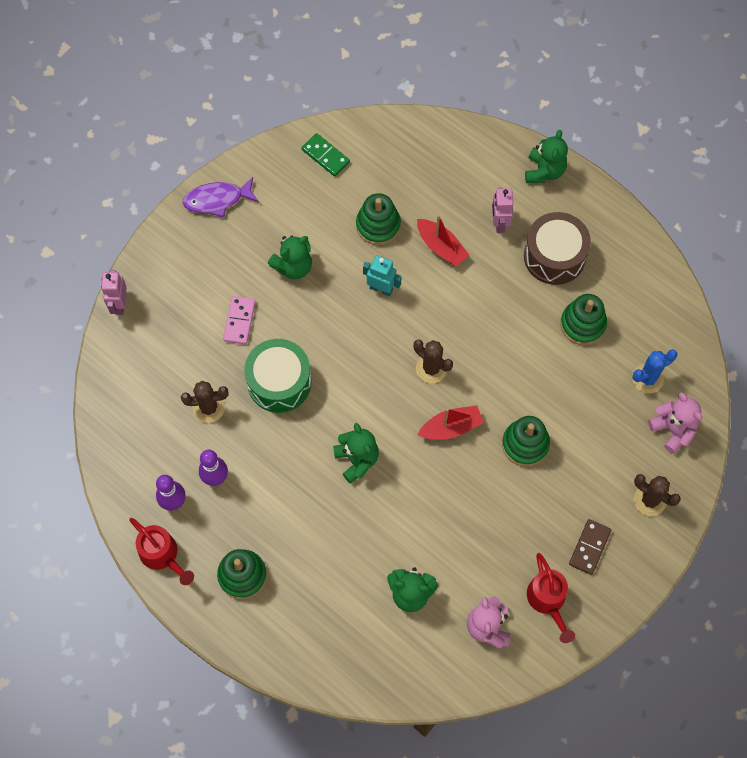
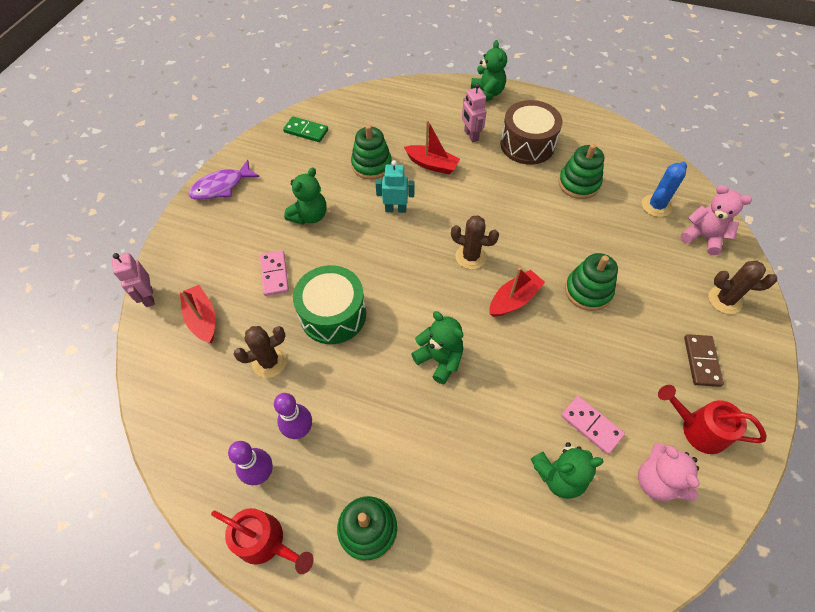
camera: 20 degrees left, 10 degrees down
(162, 344) = (202, 318): none -> red boat
(459, 564) = (591, 425): none -> pink domino
(548, 601) = (697, 429): red watering can -> red watering can turned 150 degrees clockwise

